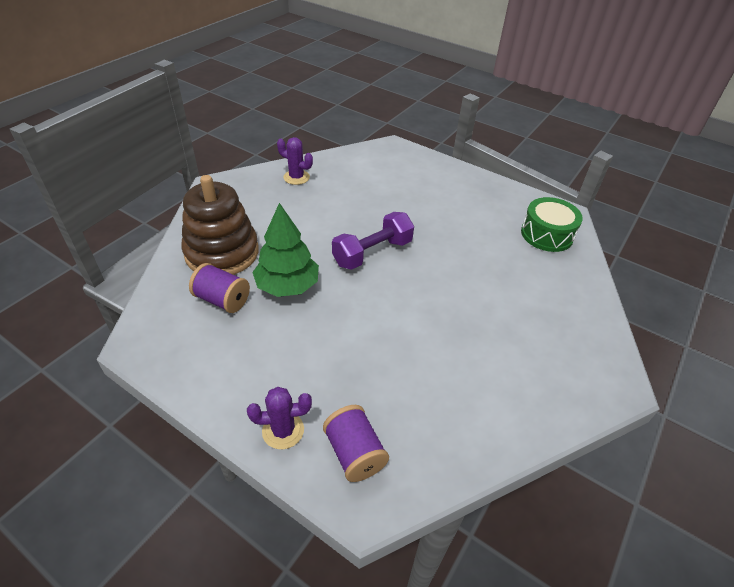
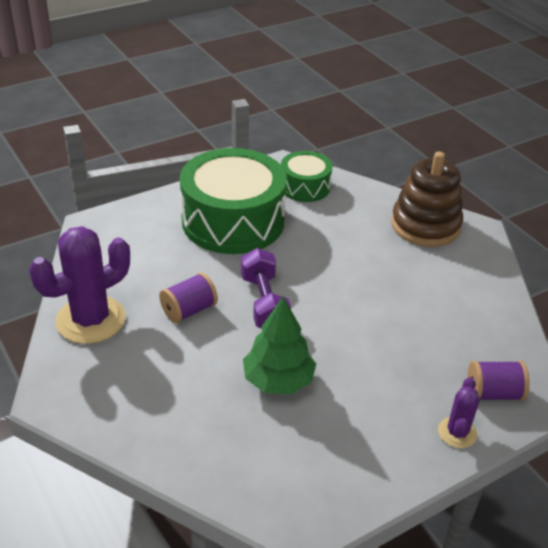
camera: 65 degrees left, 5 degrees down
(222, 252) = (192, 422): brown stacking toy -> brown stacking toy (425, 225)
(222, 300) = (272, 439): purple spool -> purple spool (189, 310)
(296, 177) = (91, 320): purple cactus -> purple cactus, size x1.98
(458, 207) = (233, 221): none -> green drum

